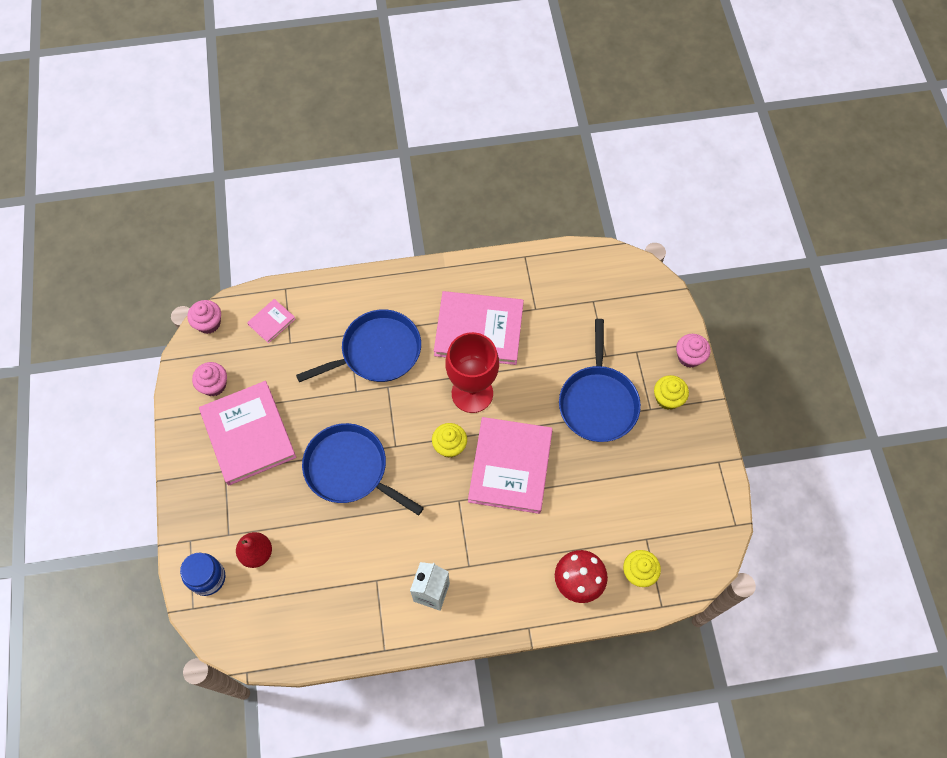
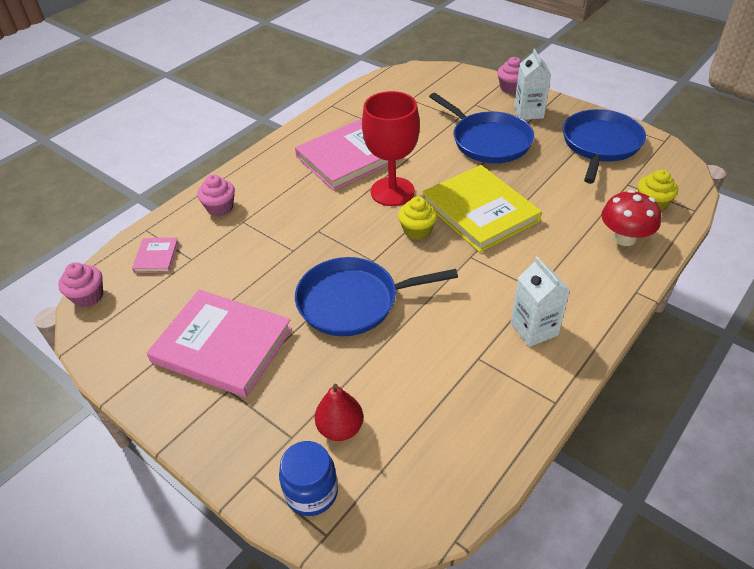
camera: 40 degrees left, 20 degrees down
(214, 385) = (143, 335): pink cupcake -> pink cupcake (220, 207)
(377, 352) = (281, 216): blue pan -> blue pan (600, 144)
(510, 466) = (479, 211): pink book -> yellow book
(667, 398) = (528, 112): yellow cupcake -> white carton

